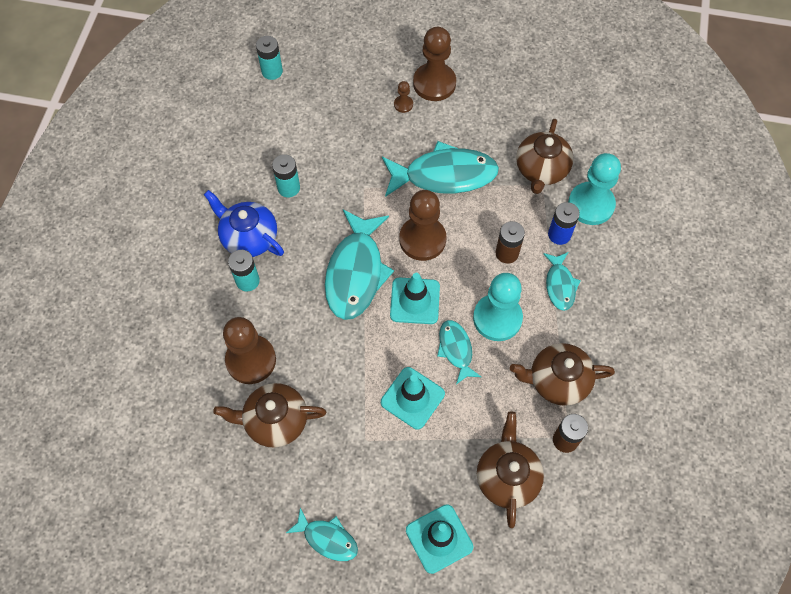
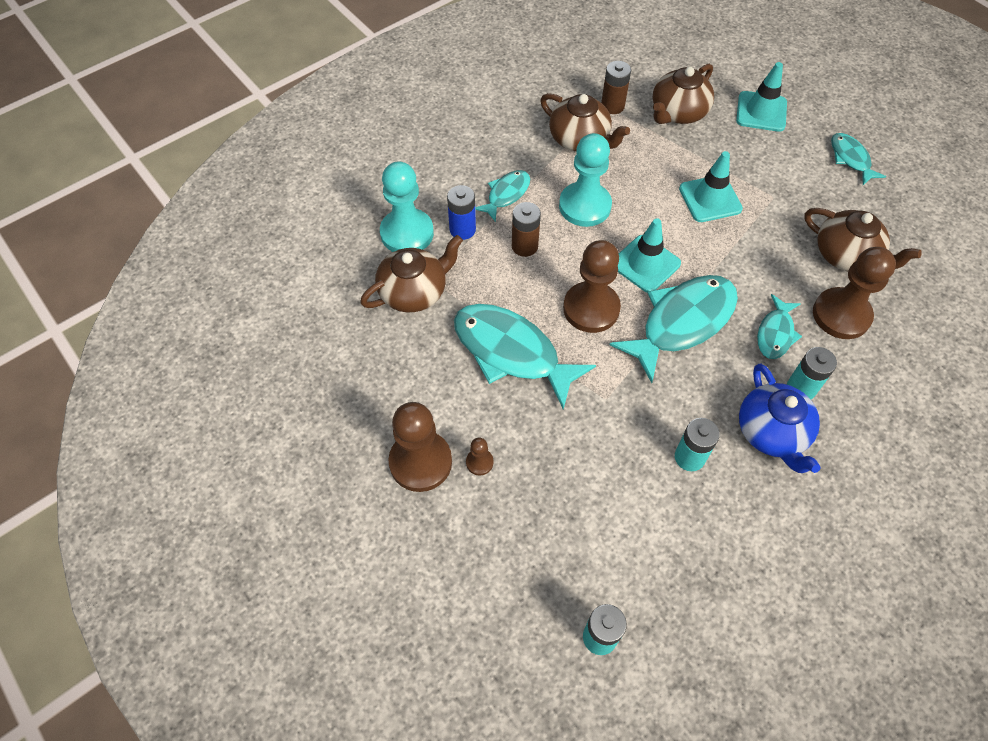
camera: 140 degrees left, 5 degrees down
(456, 349) = (642, 207): turquoise fish -> turquoise fish (775, 333)

